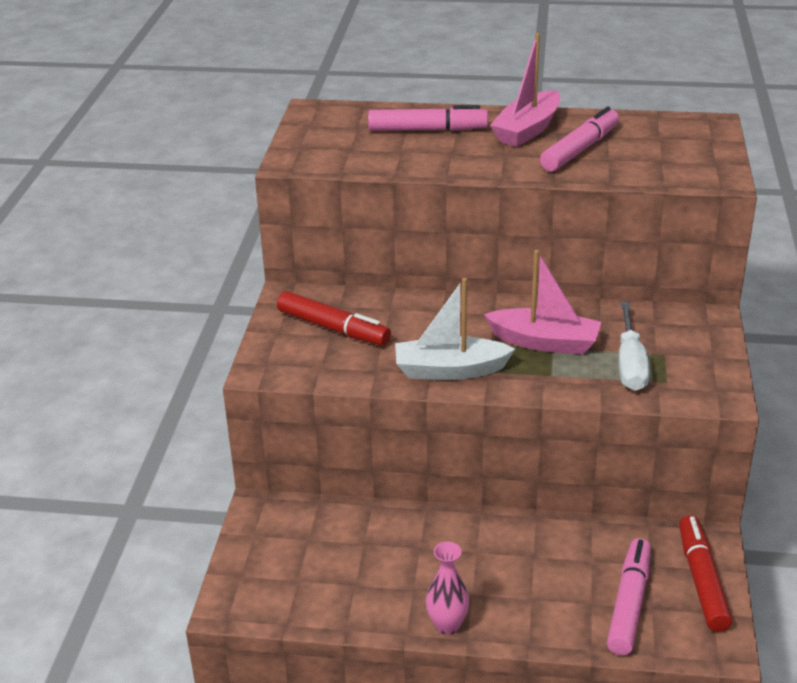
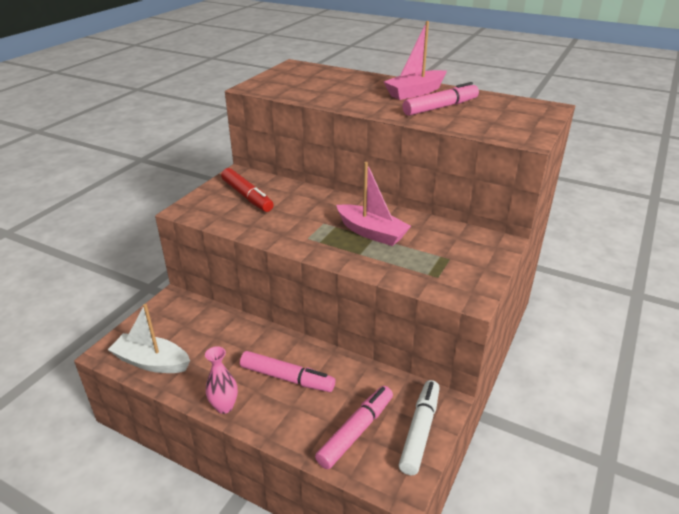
camera: 20 degrees right, 0 degrees up
(427, 130) = (351, 83): pink marker -> pink marker (287, 378)
(450, 370) = (296, 235): white boat -> white boat (152, 362)
(630, 364) = (420, 260): white screwdriver -> none
(702, 581) = (419, 431): red marker -> white marker

